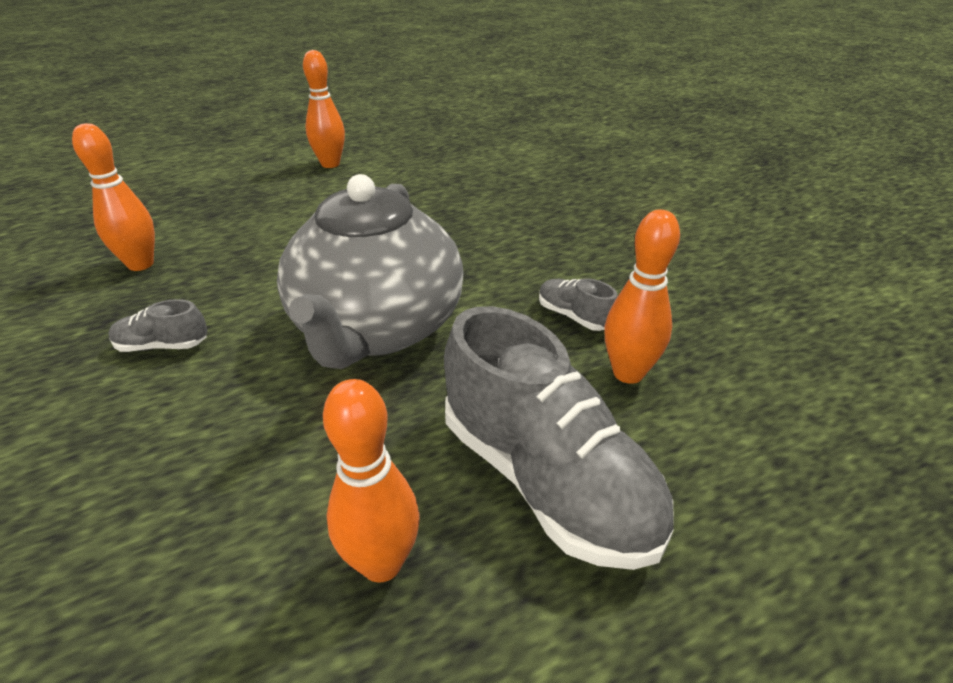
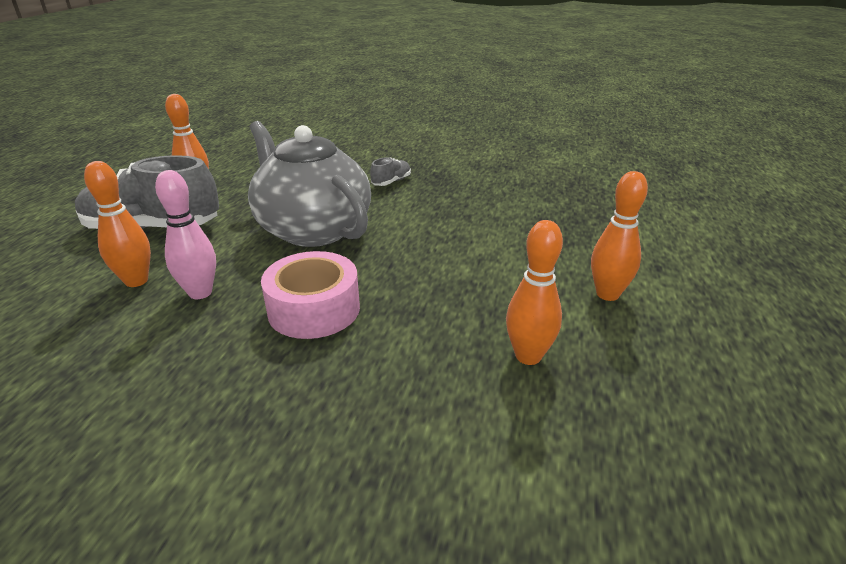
camera: 130 degrees right, 5 degrees down
(140, 264) = (489, 189): orange bowling pin -> orange bowling pin (528, 356)
(503, 249) = (314, 309): none -> pink tape
(574, 316) = (200, 293): grey shoe -> pink bowling pin

